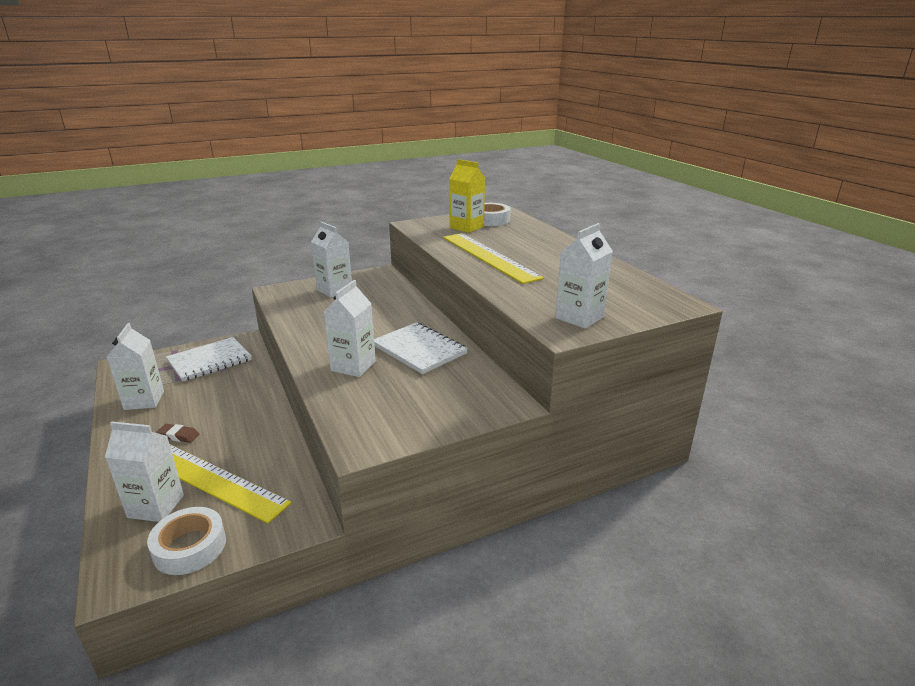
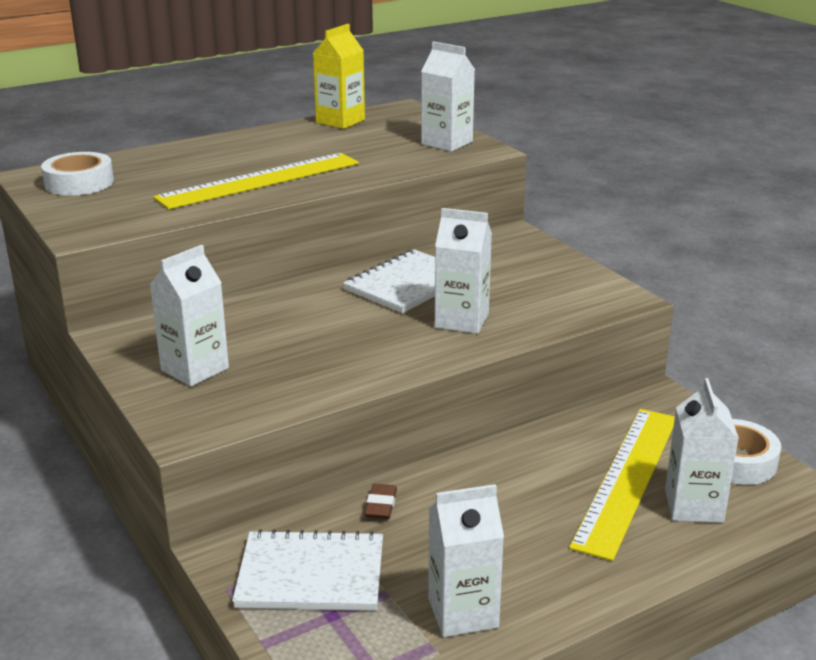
camera: 95 degrees left, 0 degrees up
(179, 436) = (550, 535): brown eraser -> brown eraser (381, 505)
(209, 361) = (311, 574): white notebook -> white notebook turned 45 degrees counterclockwise
(466, 227) = (116, 196): yellow carton -> yellow carton (340, 121)

